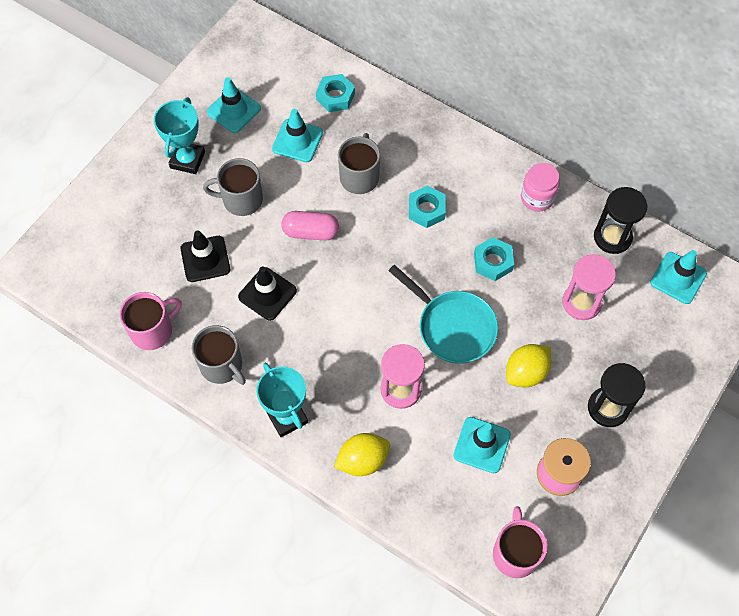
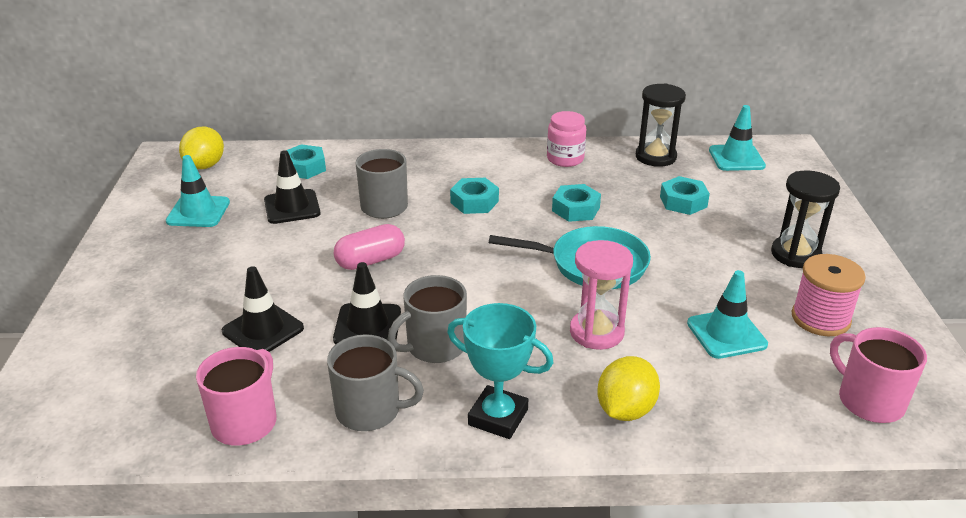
camera: 35 degrees left, 30 degrees down
(187, 160) = (171, 264): turquoise trophy -> none
(241, 199) = (266, 268): grey mug -> grey mug (435, 346)
(297, 141) = (292, 207): turquoise traffic cone -> black traffic cone
(526, 372) = (697, 264): yellow lemon -> yellow lemon (205, 165)
(581, 302) = (683, 202): pink hourglass -> turquoise nut

